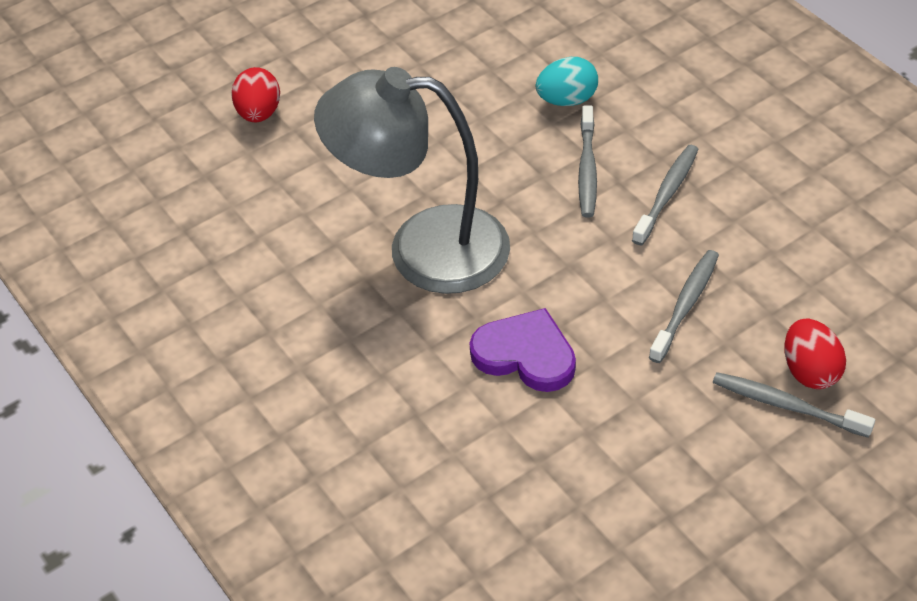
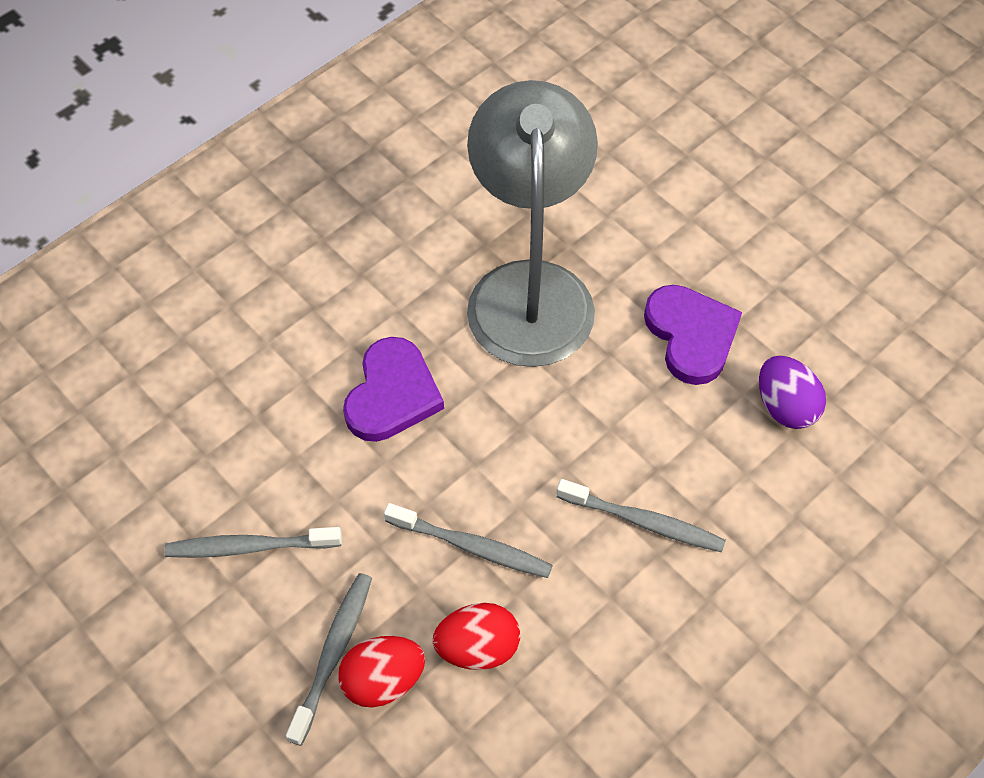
camera: 80 degrees right, 10 degrees up
(259, 113) = (705, 122): red egg -> red egg (477, 647)
(490, 147) = (691, 335): none -> purple heart
(567, 100) = (785, 407): turquoise egg -> purple egg
(587, 169) = (672, 435): grey toothbrush -> grey toothbrush (250, 547)

